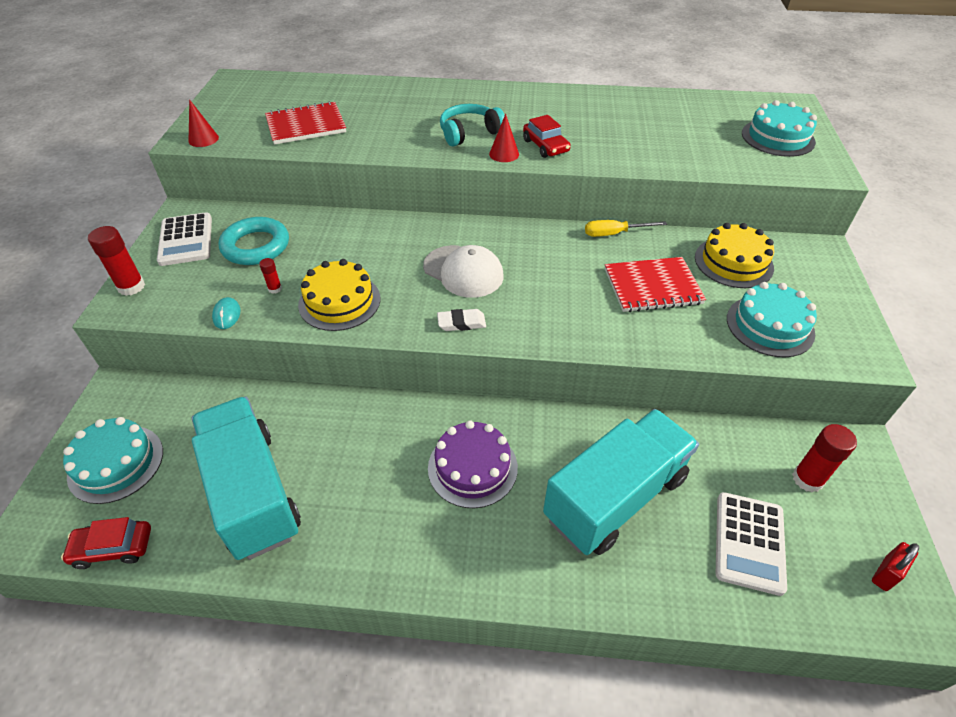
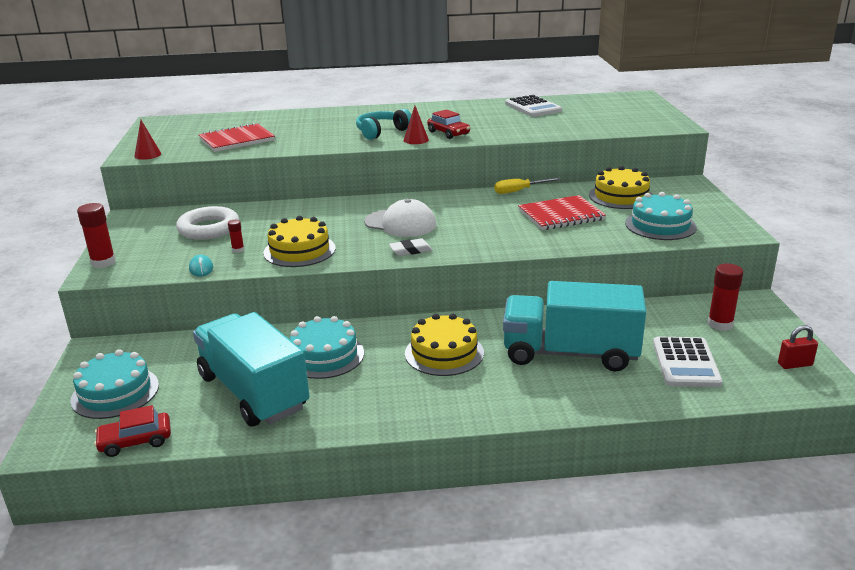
camera: 10 degrees left, 20 degrees down
(186, 240) = (141, 231): white calculator -> white calculator (533, 107)
(256, 246) = (209, 228): turquoise ring -> white ring
(472, 467) = (444, 353): purple cake -> yellow cake
(615, 497) = (570, 353): turquoise truck -> turquoise truck turned 120 degrees counterclockwise
(777, 137) = (632, 113): turquoise cake -> turquoise cake (324, 355)
(886, 573) = (795, 364): red padlock -> red padlock turned 45 degrees clockwise

